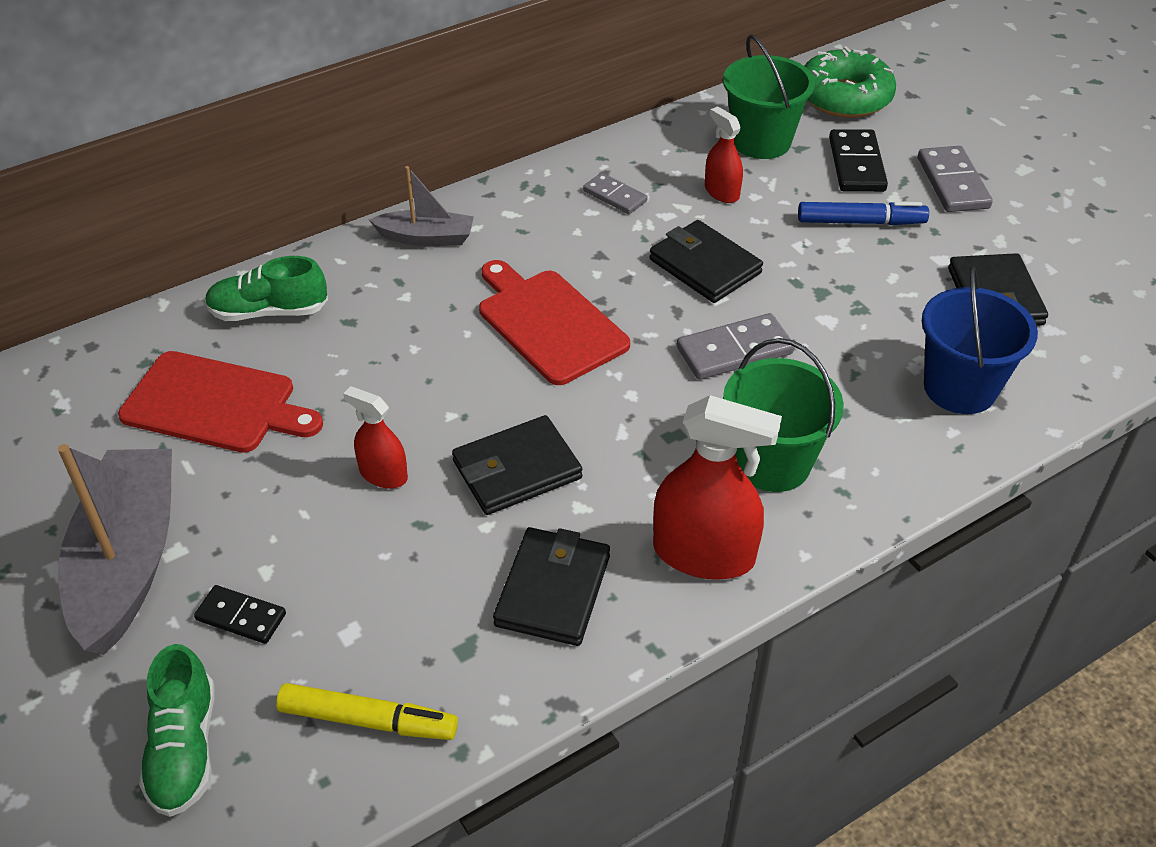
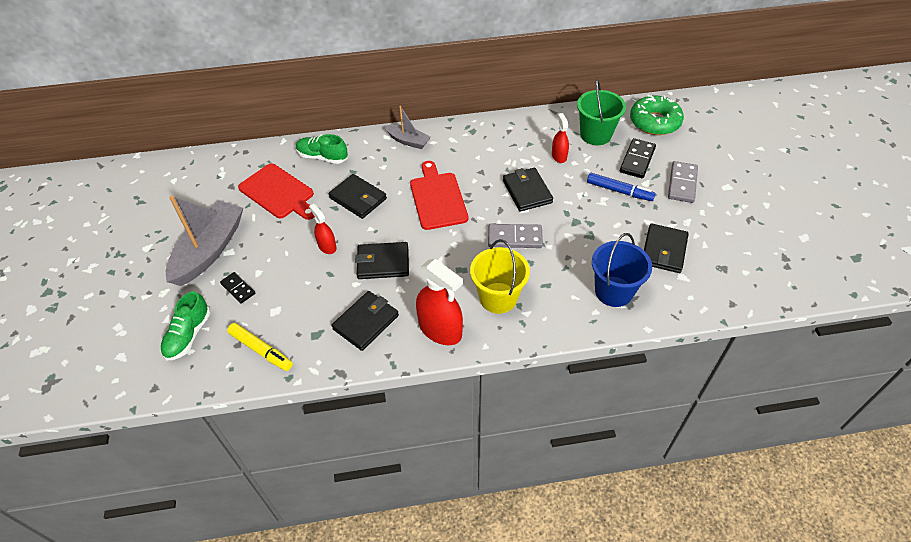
camera: 25 degrees right, 5 degrees up
(391, 367) = (358, 198): none -> black wallet
(615, 196) = (506, 144): grey domino -> none
(772, 463) = (498, 298): green bucket -> yellow bucket

